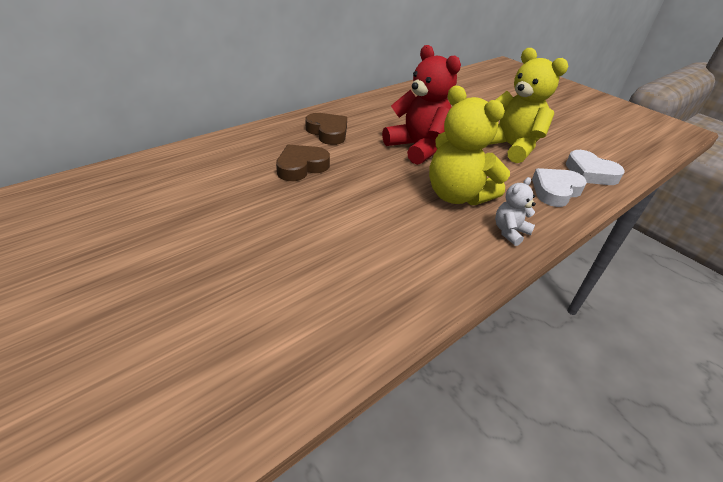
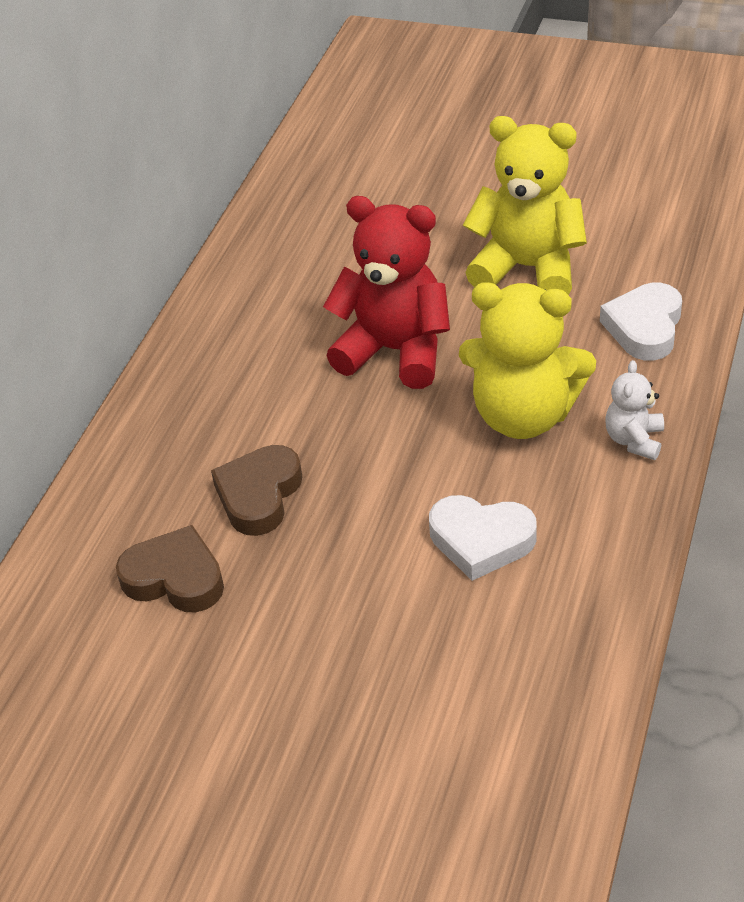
camera: 25 degrees left, 5 degrees up
(328, 132) = (227, 399): brown heart -> brown heart (175, 578)
(590, 173) = (669, 262): white heart -> white heart (481, 540)

